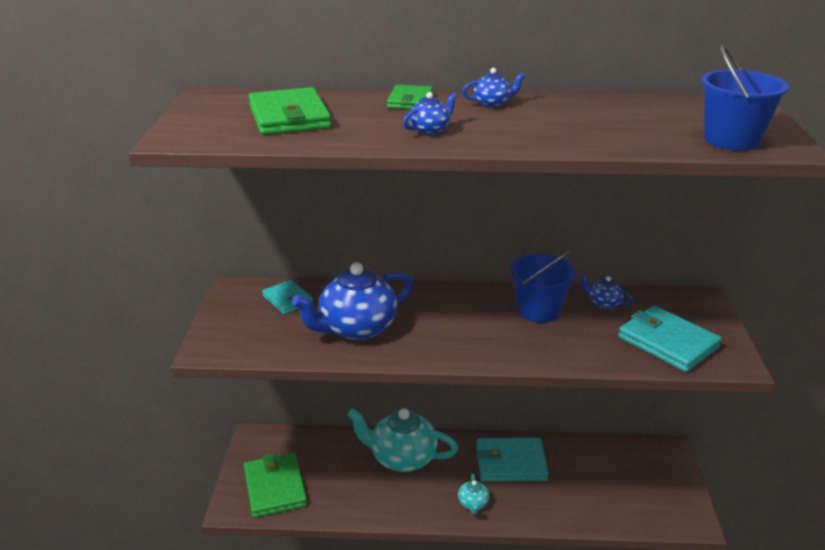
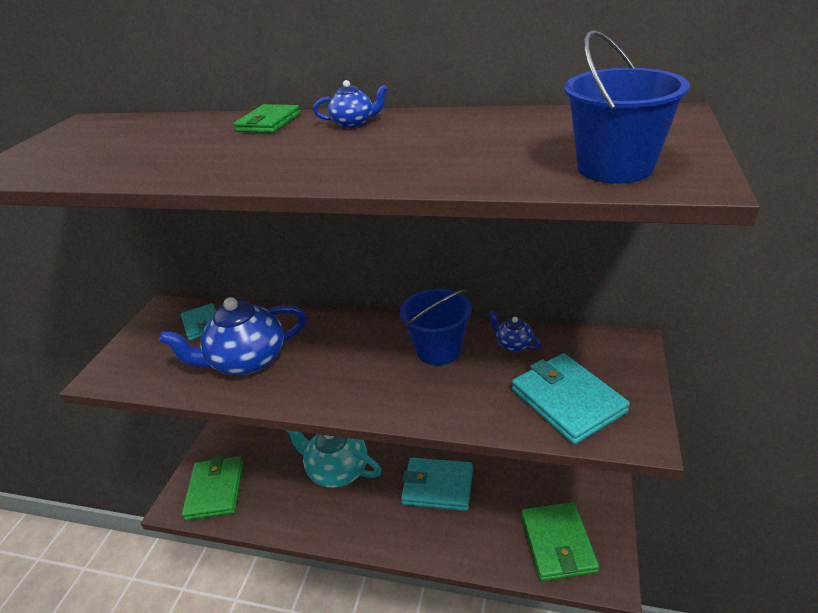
camera: 15 degrees right, 5 degrees up
(289, 117) = (126, 144): green wallet -> green wallet (557, 543)
(430, 130) = (251, 158): blue teapot -> none
(473, 503) = (386, 529): turquoise teapot -> none

